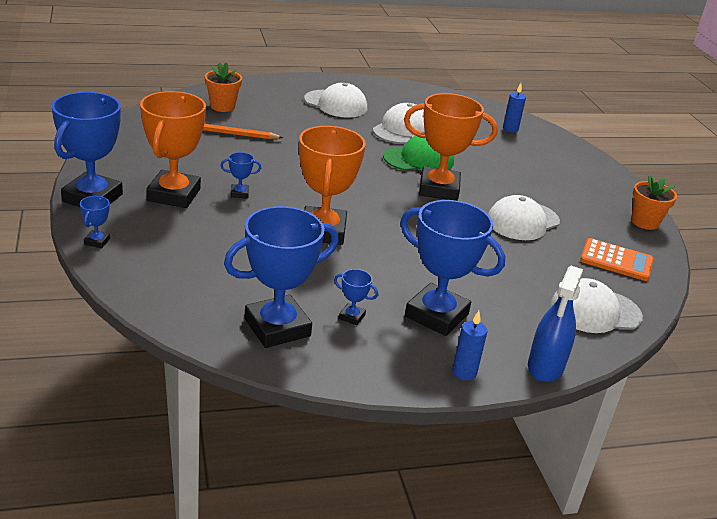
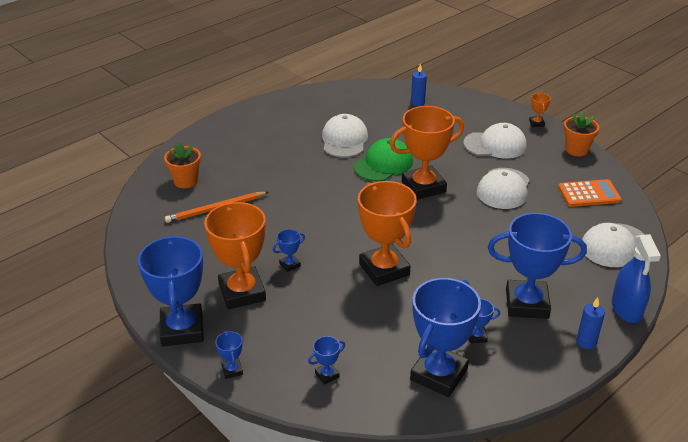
camera: 25 degrees left, 5 degrees up
(173, 281) = (327, 375): none -> blue trophy
(335, 104) = (271, 136): white cap -> white cap (495, 145)
(623, 187) = (536, 123): none -> orange trophy

